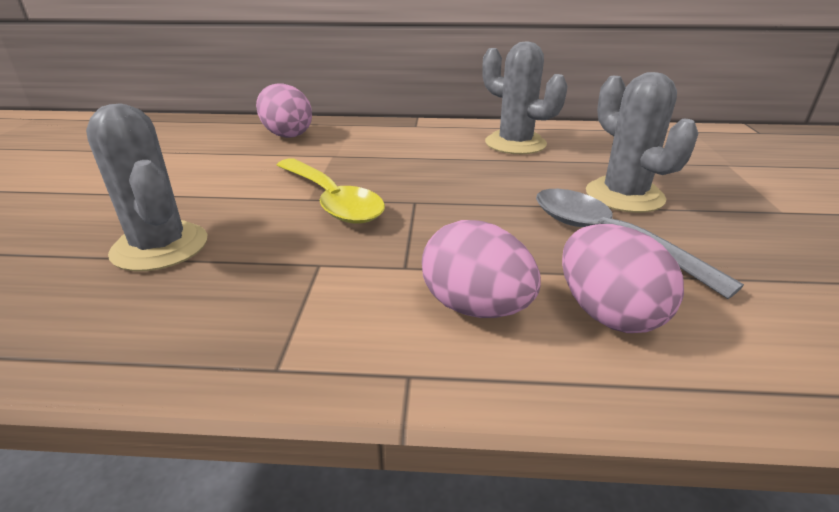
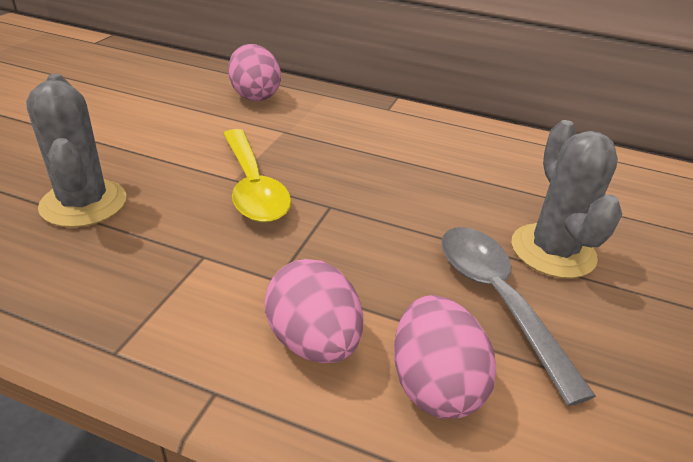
camera: 15 degrees right, 5 degrees up
(515, 143) = (479, 155): grey cactus -> none

